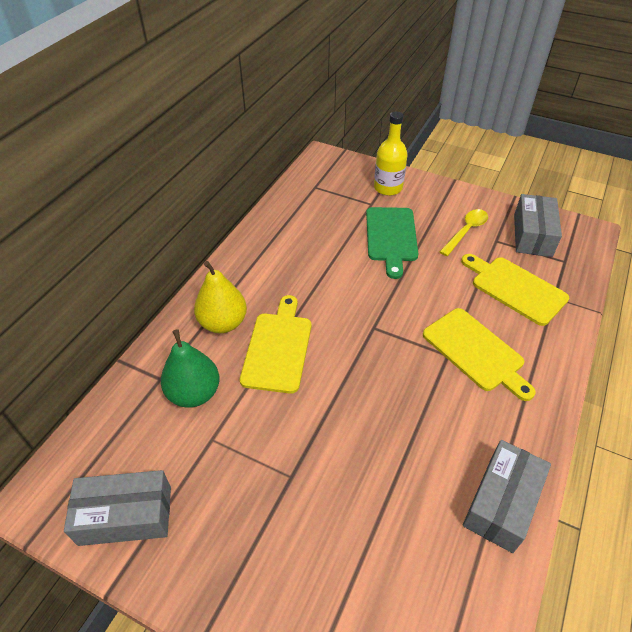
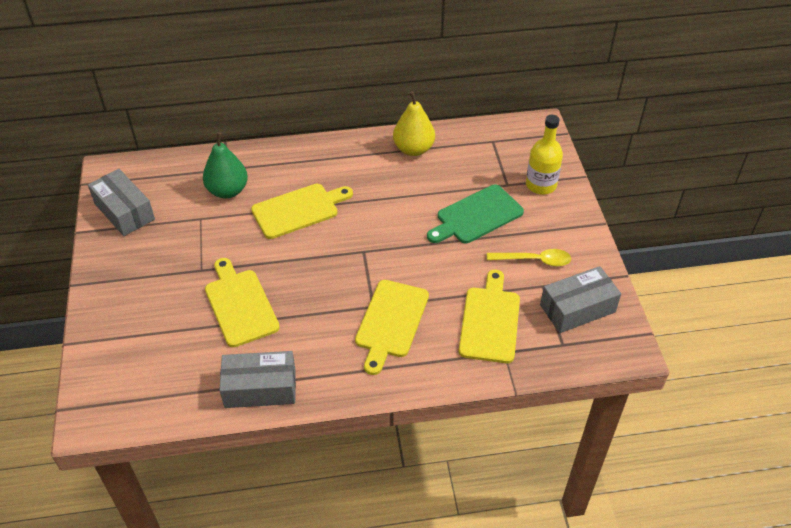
camera: 55 degrees right, 0 degrees up
(223, 323) = (297, 171): yellow pear -> yellow pear (413, 149)
(370, 463) = (240, 304): none -> yellow cutting board

